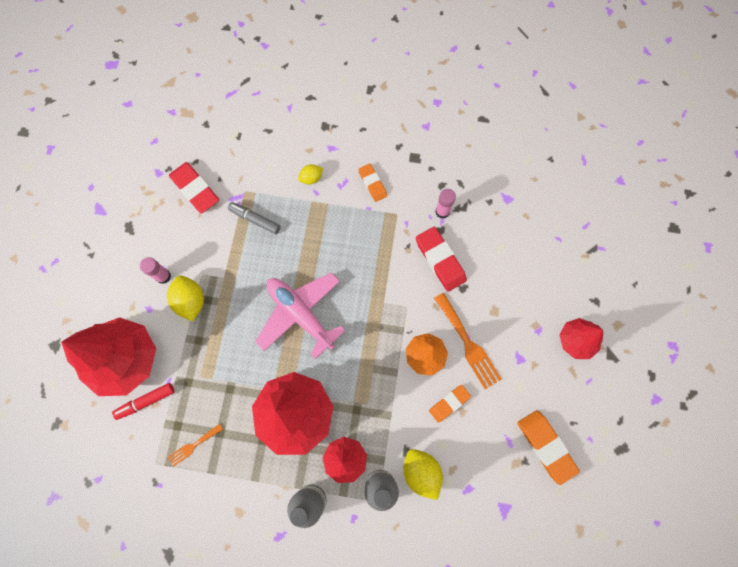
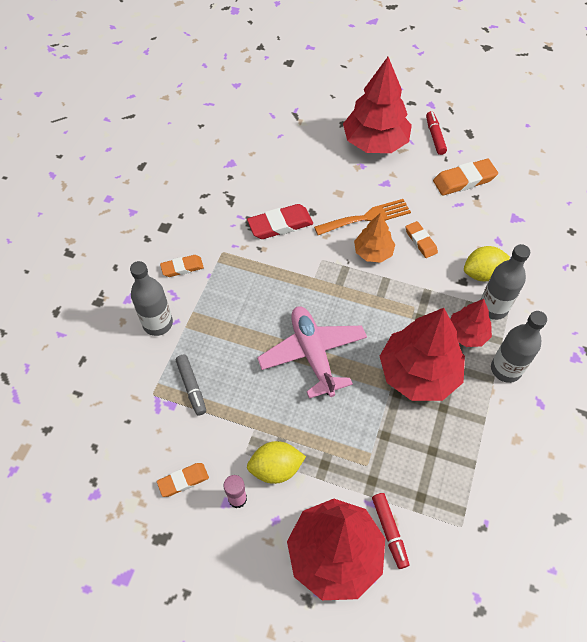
camera: 80 degrees left, 15 degrees down
(174, 232) = (183, 480): none -> orange eraser
(193, 446) = (444, 481): orange fork -> none
(195, 189) = (132, 450): red eraser -> none
(255, 220) = (191, 387): grey marker -> grey marker turned 60 degrees counterclockwise
(300, 314) = (313, 354): pink plane -> pink plane turned 105 degrees clockwise
(311, 178) = (158, 323): yellow lemon -> grey bottle
(442, 211) = (230, 214): pink glue stick -> none
(576, 340) = (375, 142): red tree -> red tree, size x1.84
(604, 408) = (435, 136): none -> red marker

